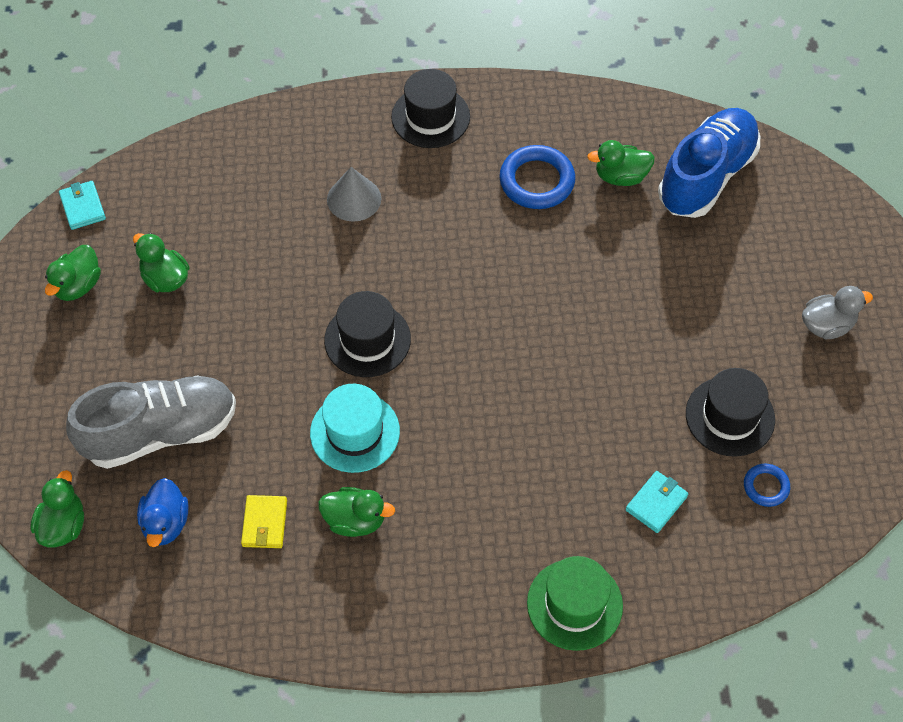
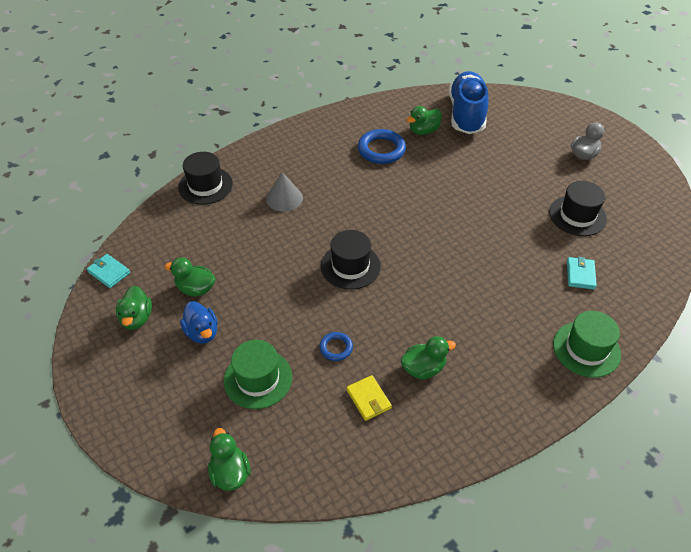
camera: 30 degrees left, 10 degrees down
(161, 432) = (258, 379): grey shoe -> green hat
(166, 523) = (302, 433): blue duck -> blue duck (202, 332)
(355, 432) = (383, 319): turquoise hat -> none
(430, 117) = (297, 142): black hat -> black hat (205, 185)
(766, 487) = (625, 240): blue ring -> blue ring (336, 348)

